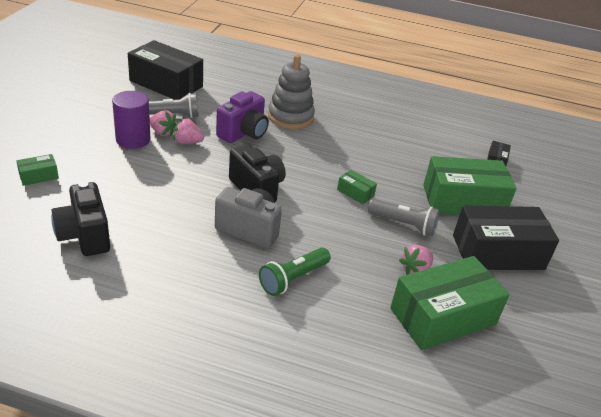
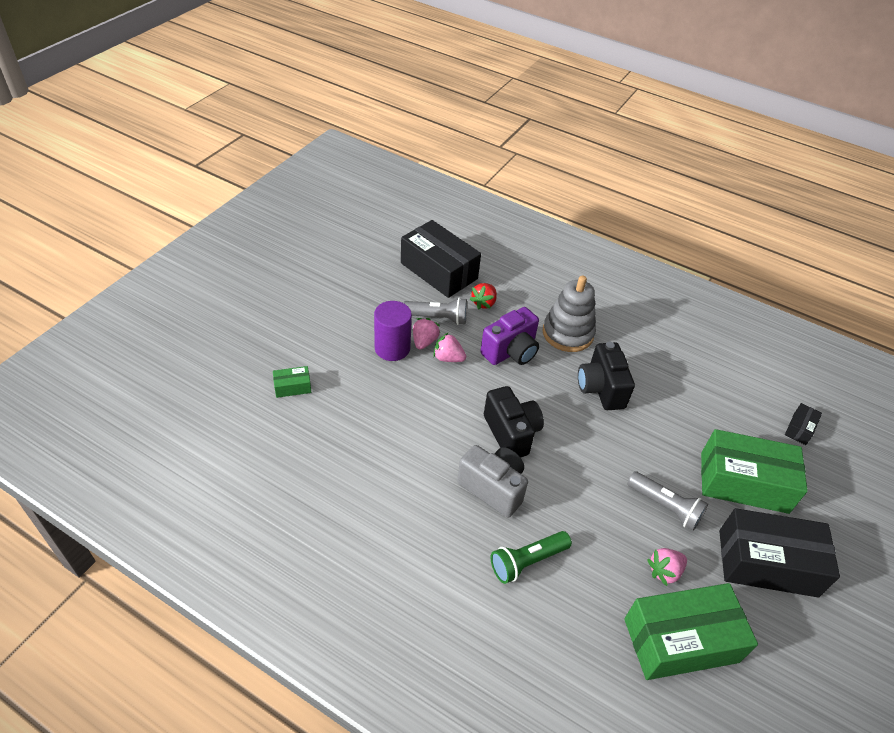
camera: 15 degrees right, 10 degrees up
(84, 236) = (327, 471): black camera -> black camera (601, 389)
(162, 132) = (424, 341): pink strawberry -> pink strawberry turned 120 degrees counterclockwise
(212, 102) = (484, 303): none -> red strawberry
(355, 193) = (619, 453): green box -> none

